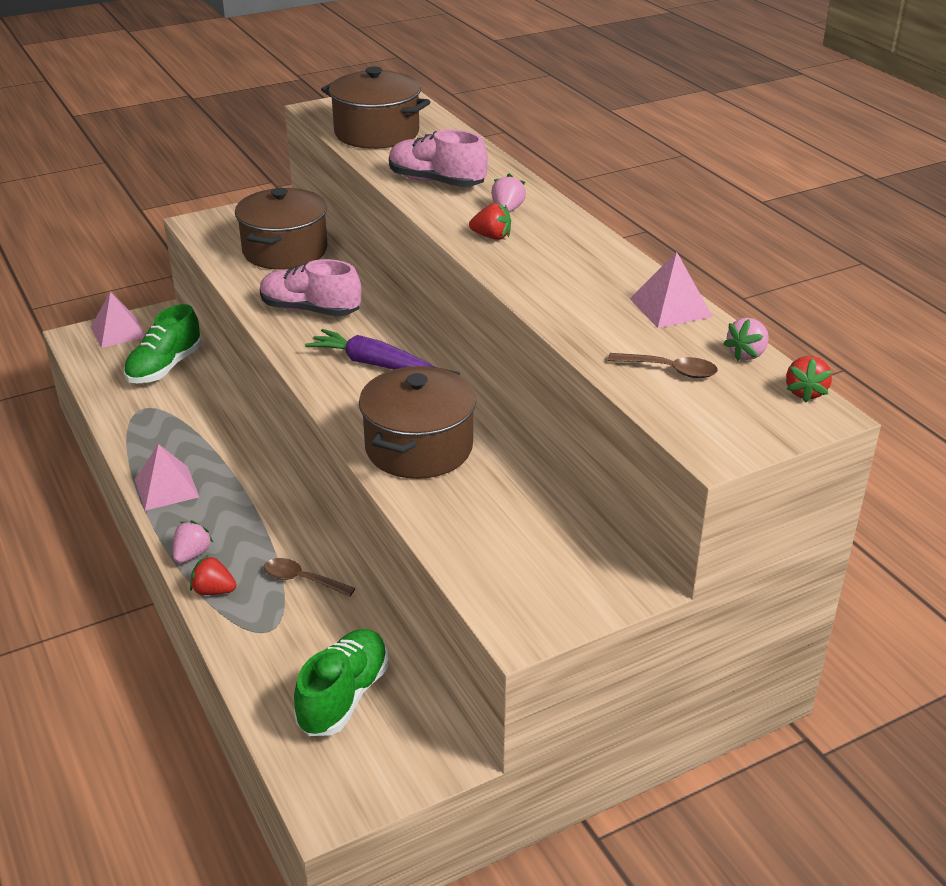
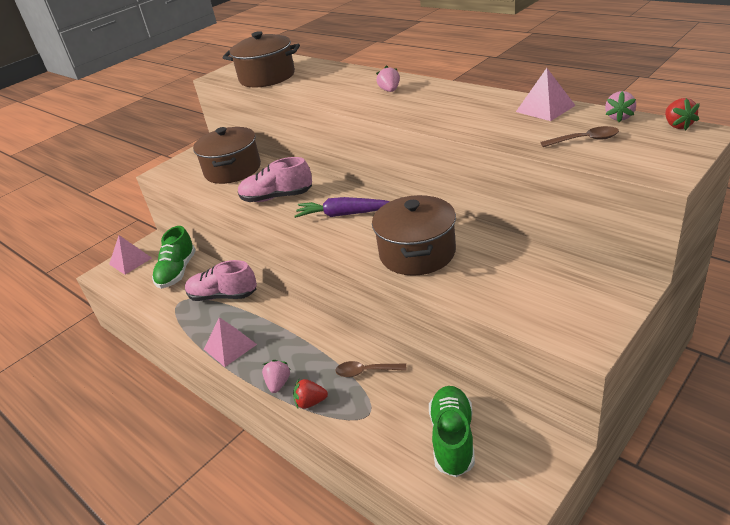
camera: 15 degrees left, 0 degrees up
(436, 182) = (330, 90): pink shoe -> pink shoe (223, 296)
(492, 237) = (395, 106): red strawberry -> none

